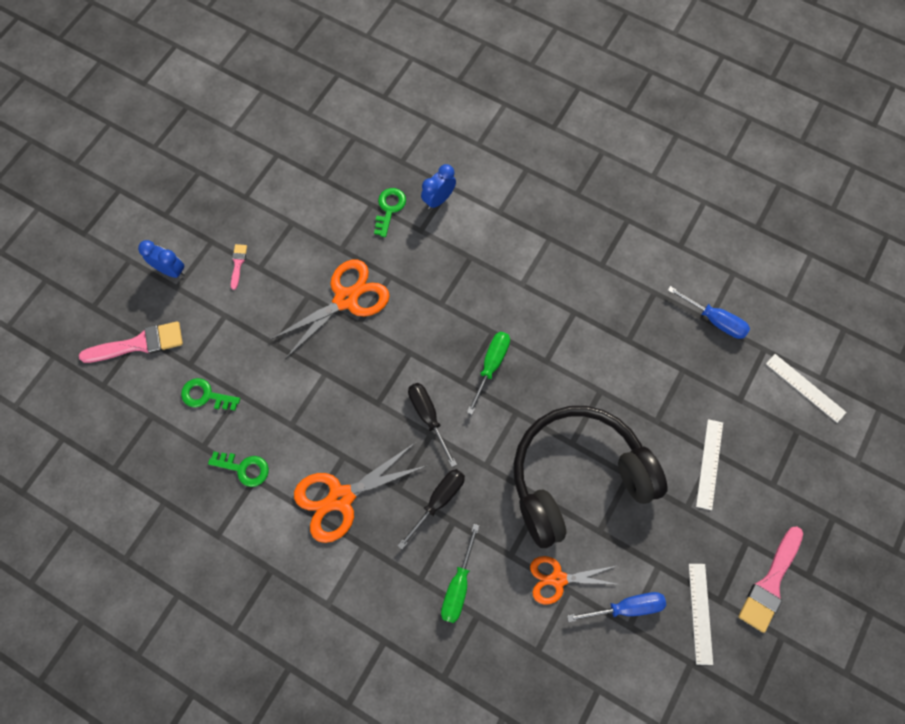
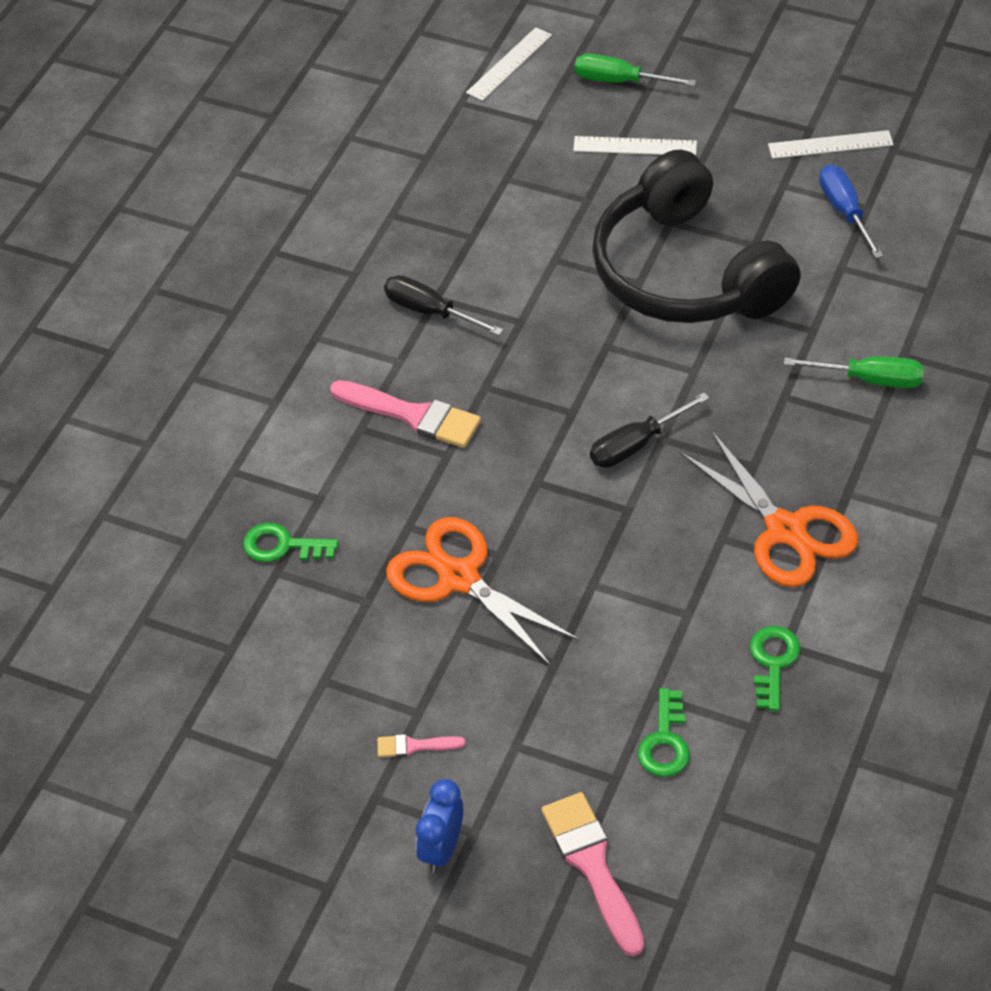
camera: 95 degrees left, 20 degrees down
(438, 199) = (259, 482): blue clock -> none
(439, 500) = (758, 416): black screwdriver -> black screwdriver (429, 311)
(491, 365) = (538, 382): green screwdriver -> green screwdriver (618, 81)
(558, 579) = (830, 279): orange scissors -> none
(715, 320) = (426, 151): blue screwdriver -> none
(770, 583) = (774, 86): pink brush -> pink brush (413, 415)

